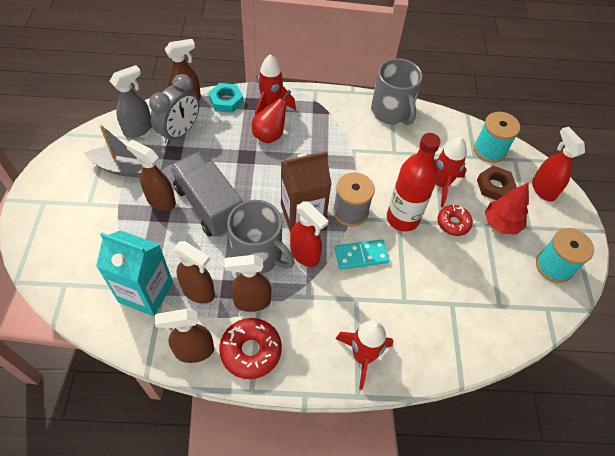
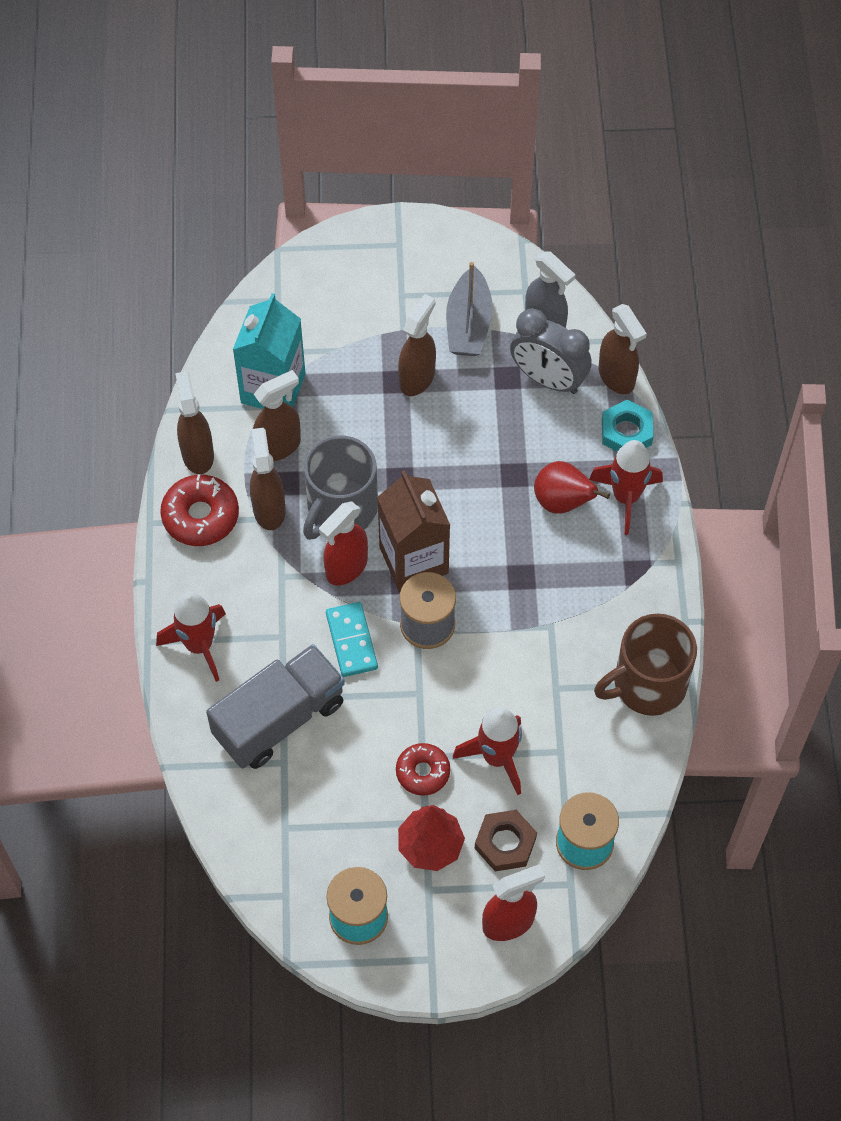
camera: 90 degrees right, 5 degrees up
(198, 291) = (278, 446): brown spray bottle -> brown spray bottle turned 150 degrees counterclockwise
(209, 206) = (416, 438): grey truck -> grey truck (279, 719)
(392, 112) = (647, 684): grey mug -> brown mug
(402, 218) = (423, 698): red bottle -> none

